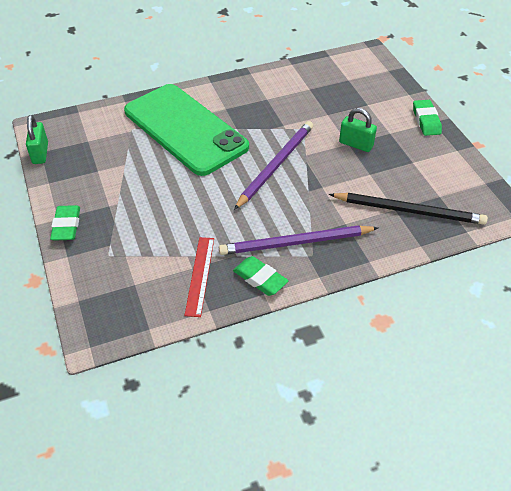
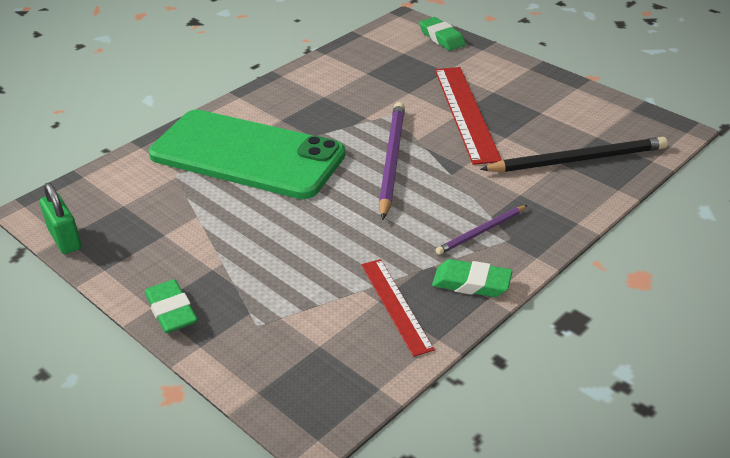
camera: 25 degrees left, 10 degrees down
(295, 243) = (481, 232): purple pencil -> purple pencil, size x0.56
(356, 144) = (466, 113): green padlock -> red ruler
(426, 120) = (522, 69): green eraser -> green eraser (442, 38)

